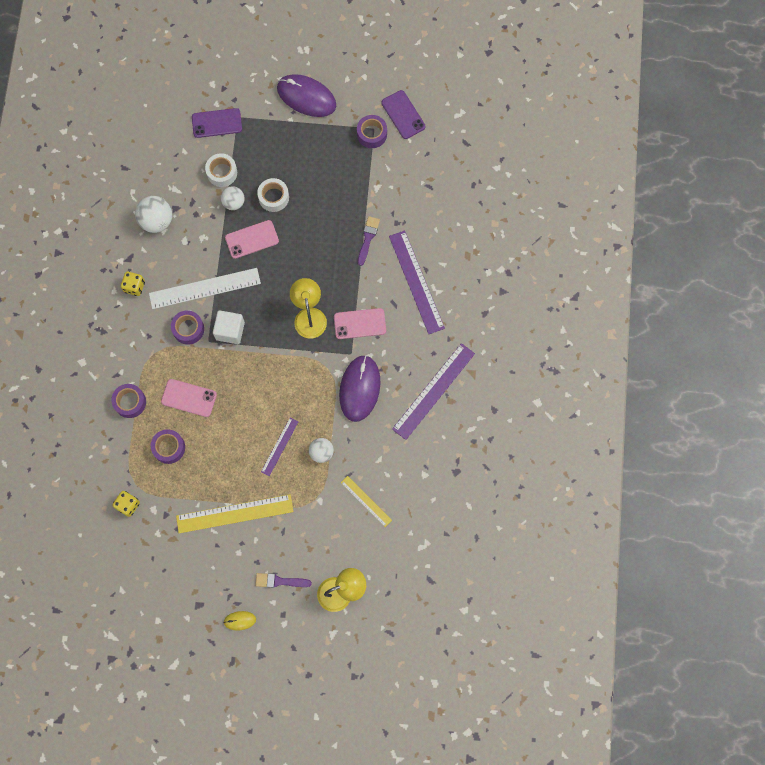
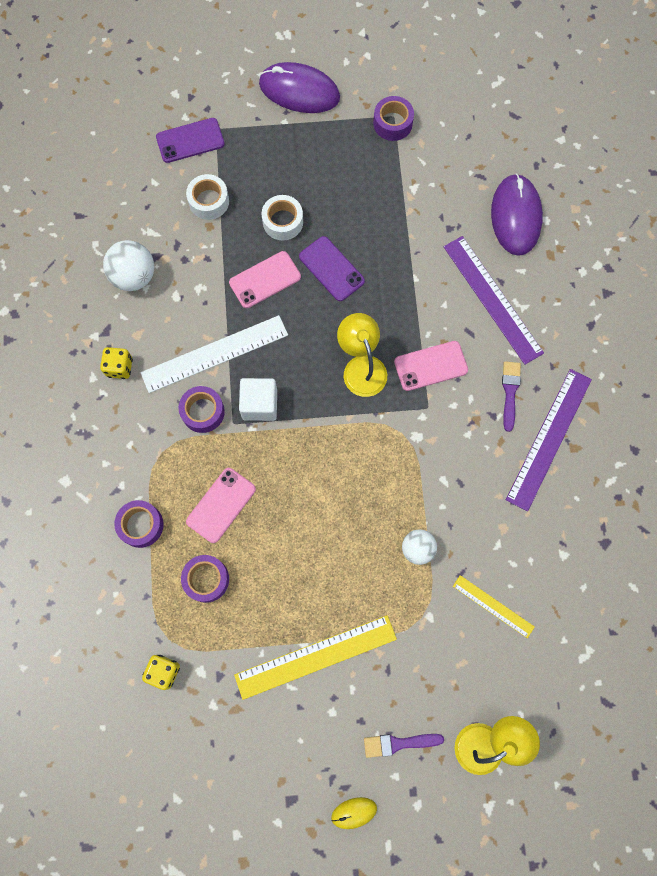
camera: 10 degrees left, 0 degrees up
(189, 398) = (221, 505): pink phone -> pink phone turned 60 degrees counterclockwise
(234, 203) = (232, 237): white ball -> none
(279, 446) = (358, 551): purple ruler -> none
(359, 388) = (450, 452): purple mouse -> purple mouse (515, 216)
(368, 238) = (416, 254): purple brush -> purple brush (510, 392)
(403, 115) = (427, 93): purple phone -> purple phone (331, 269)

